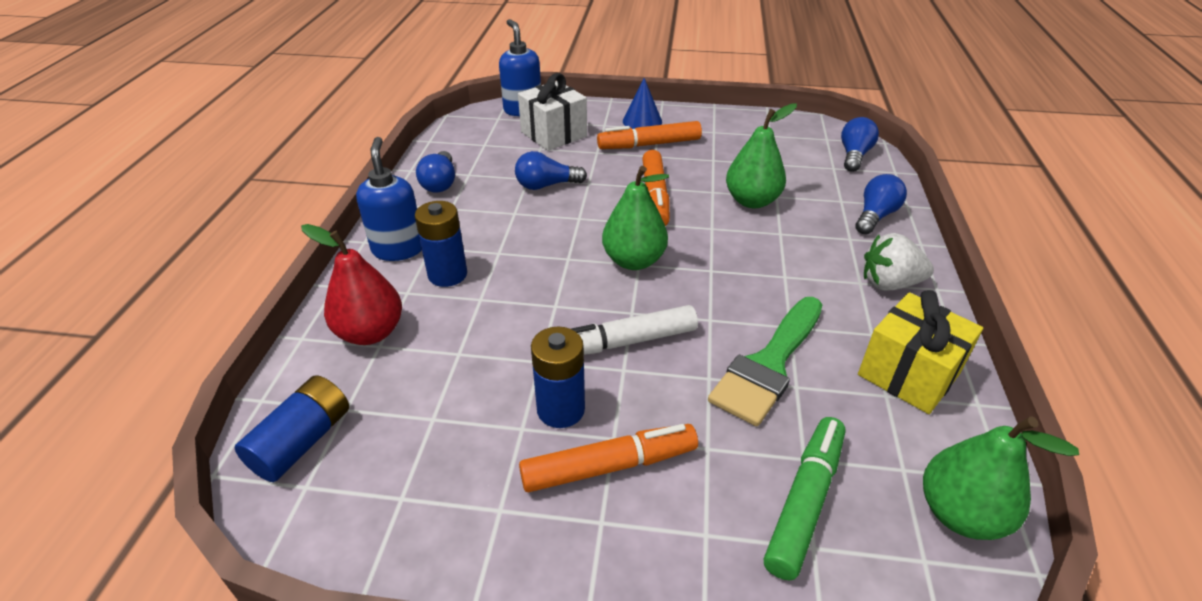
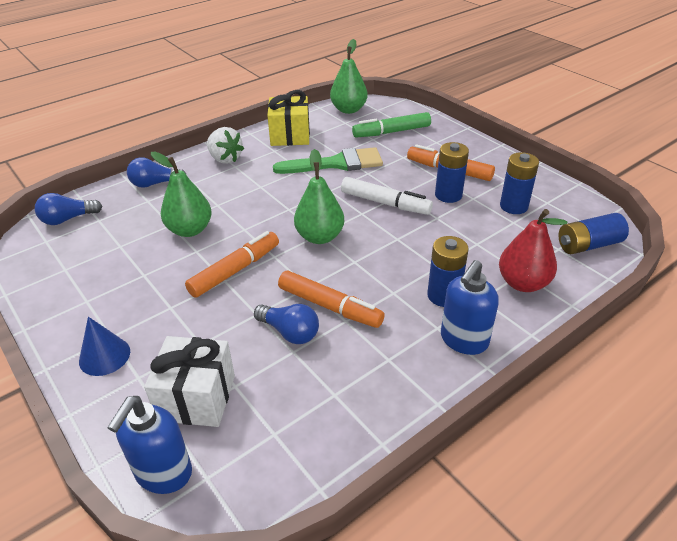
camera: 135 degrees left, 0 degrees up
(440, 183) = (370, 399): blue light bulb -> none
(450, 450) = (513, 206): none -> blue battery
(649, 144) = (152, 321): orange marker -> orange marker (330, 306)

